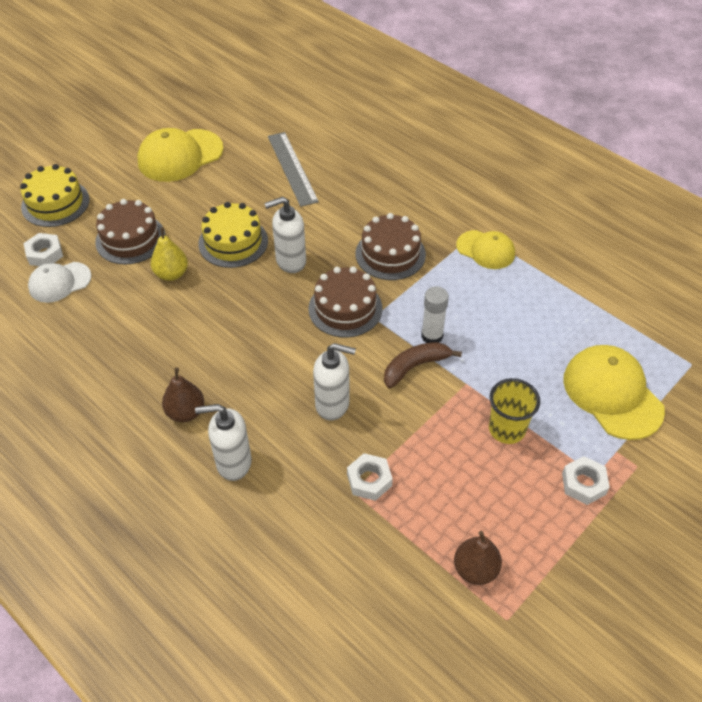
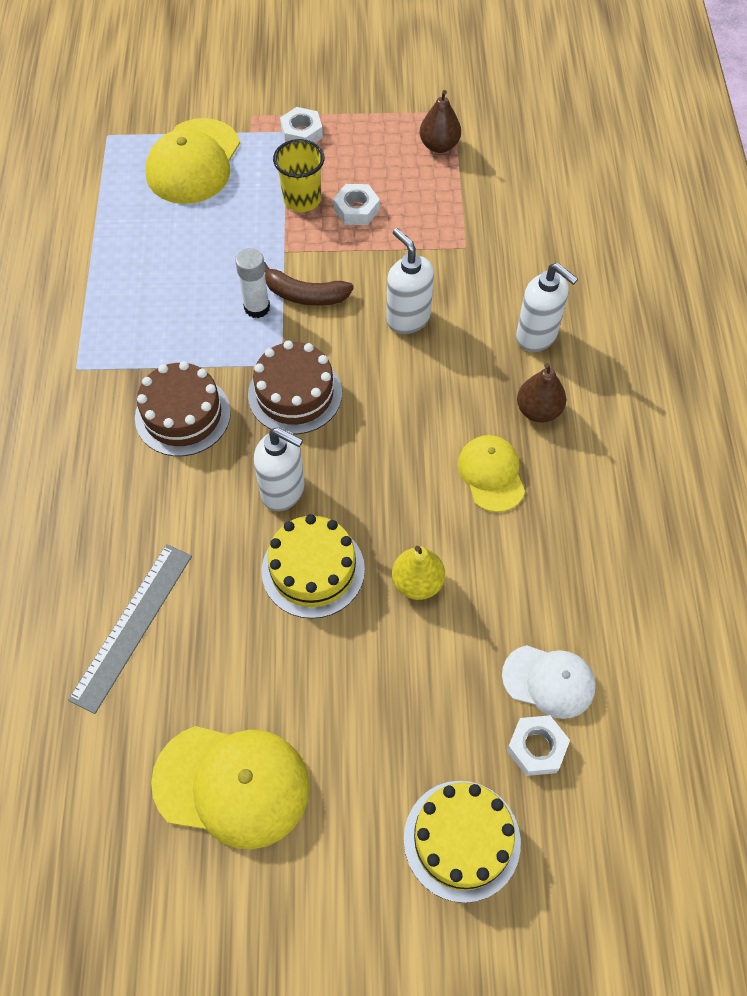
camera: 135 degrees left, 10 degrees up
(130, 239) = (418, 680): brown cake -> none
(369, 480) = (445, 245): white nut -> white nut (356, 209)
(485, 250) = (97, 344): yellow cap -> yellow cap (491, 474)

